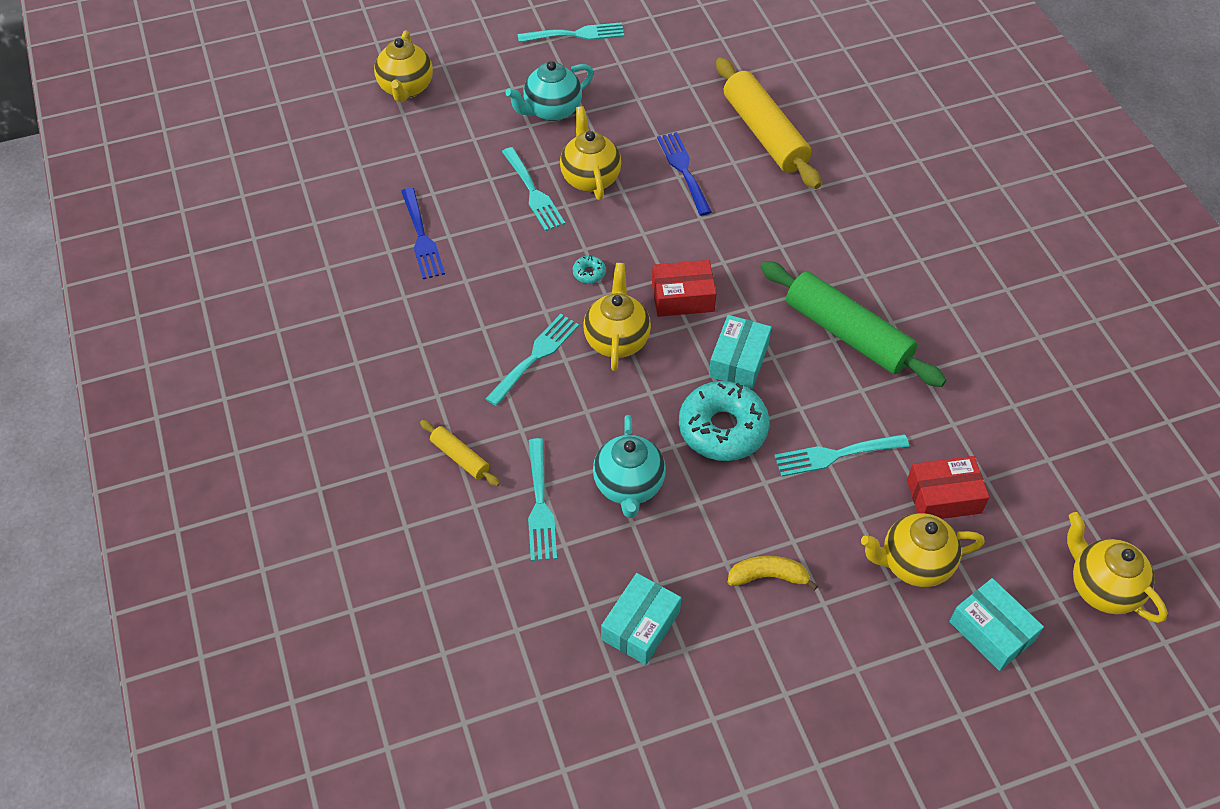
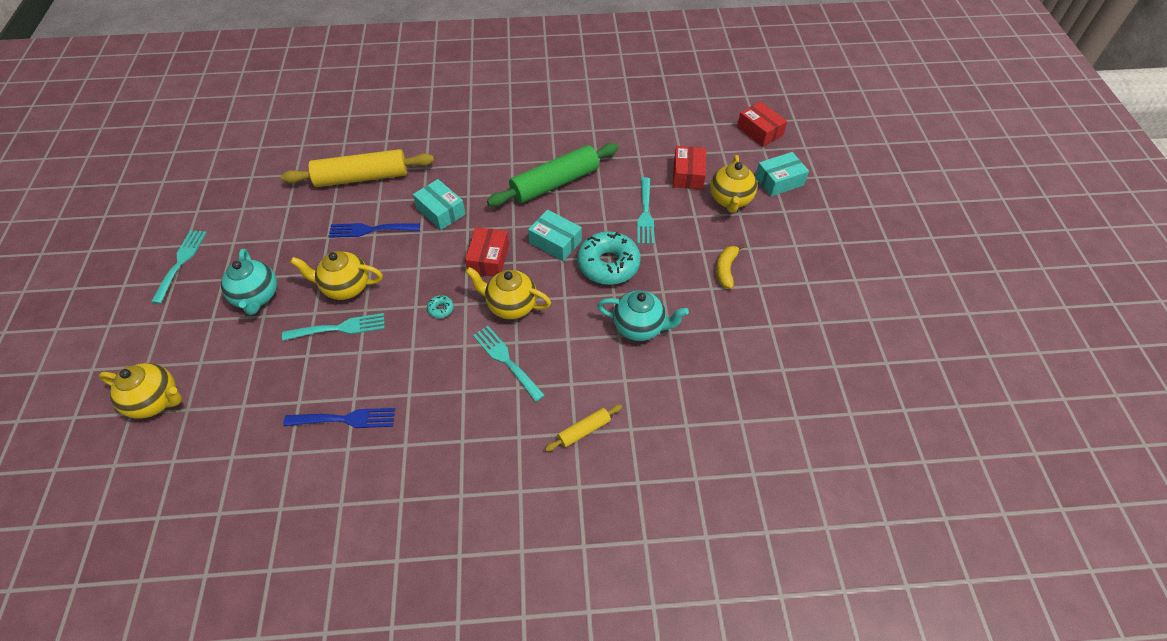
camera: 75 degrees left, 0 degrees up
(540, 505) = (641, 384): turquoise fork -> none
(640, 625) = (750, 345): turquoise box -> turquoise box (441, 211)
(1101, 588) = (759, 131): yellow teapot -> red box

